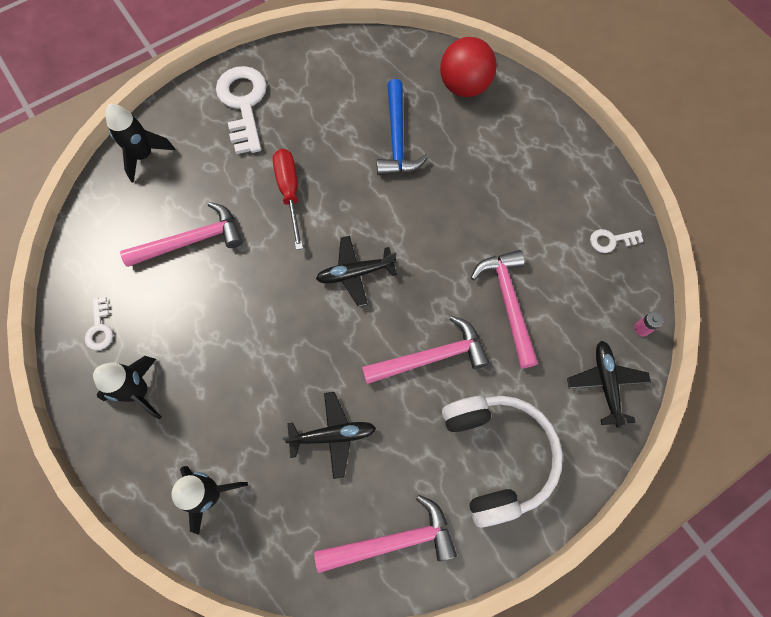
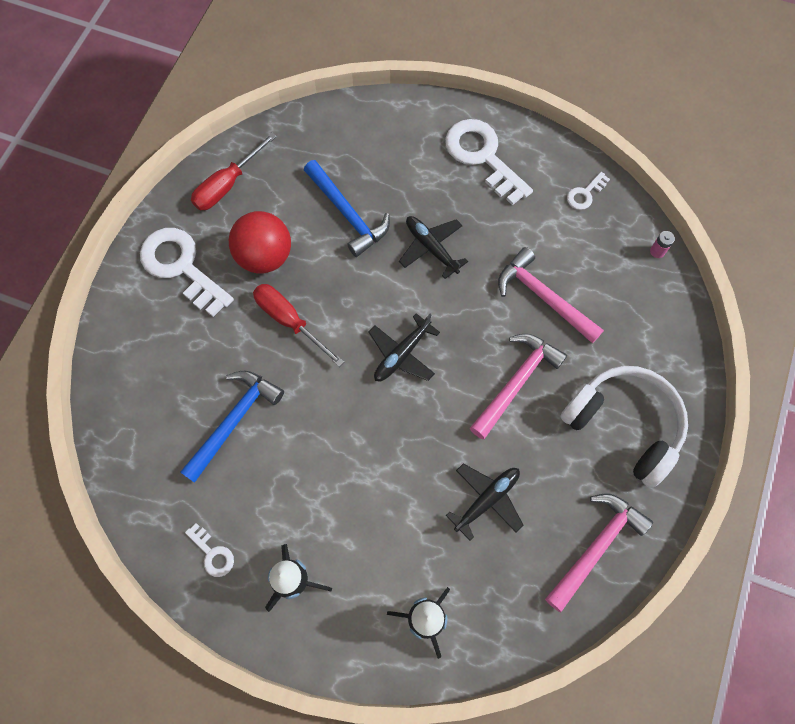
camera: 35 degrees left, 0 degrees up
(144, 156) = (124, 373): black rocket -> none
(192, 241) = (234, 421): pink hammer -> blue hammer
(323, 64) = (227, 185): none -> red screwdriver
(464, 87) = (370, 132): red ball -> red ball (265, 256)
(543, 158) = (482, 157): none -> white key
(605, 383) = (662, 312): black plane -> black plane (431, 248)

